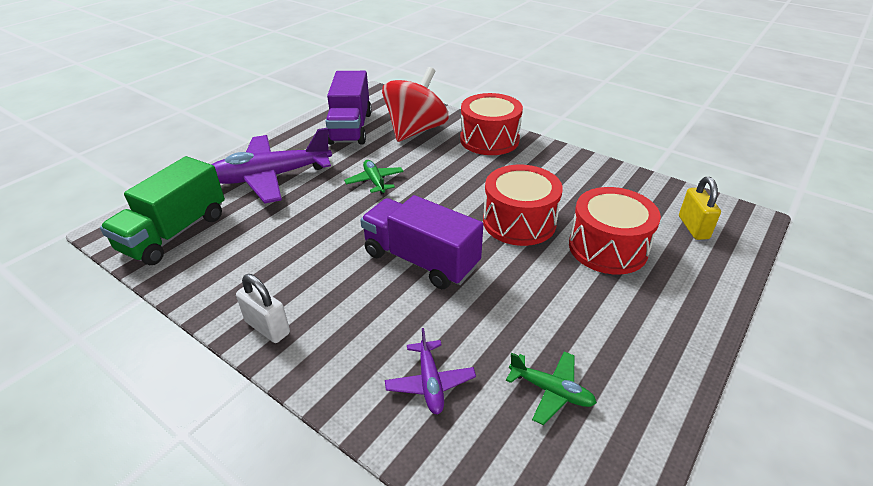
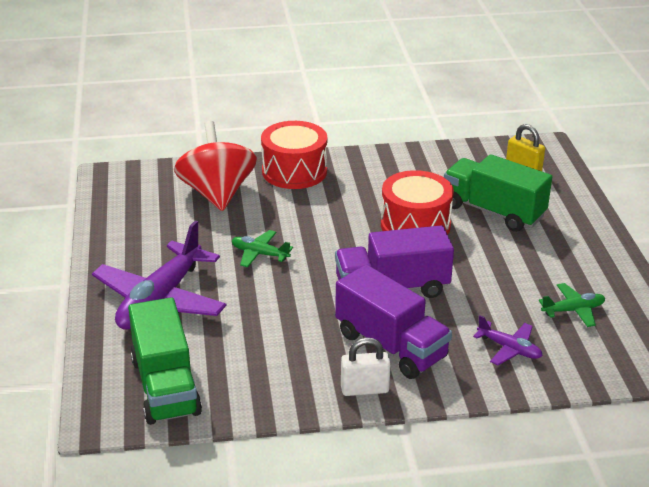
camera: 45 degrees left, 5 degrees down
(350, 128) = (151, 221): purple truck -> purple truck (391, 346)
(607, 248) = (493, 211): red drum -> green truck

